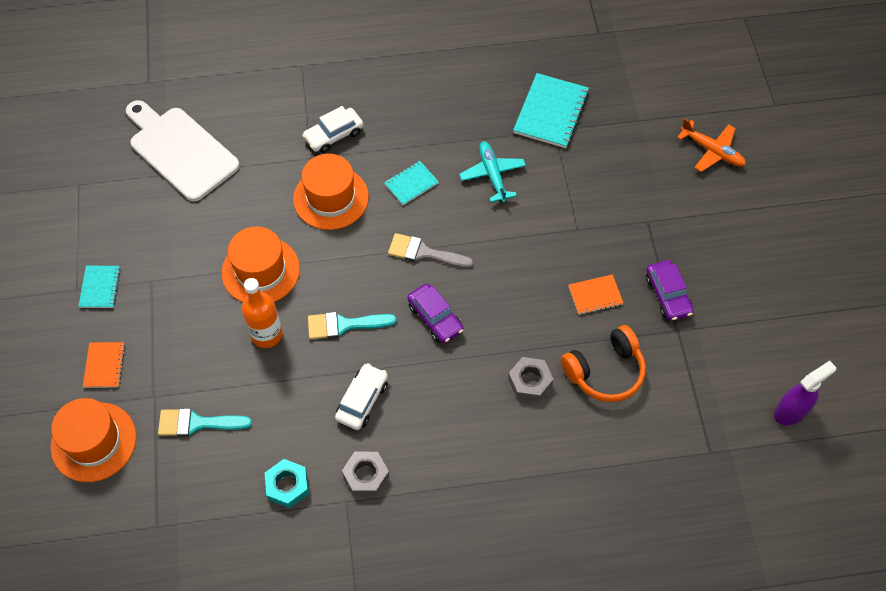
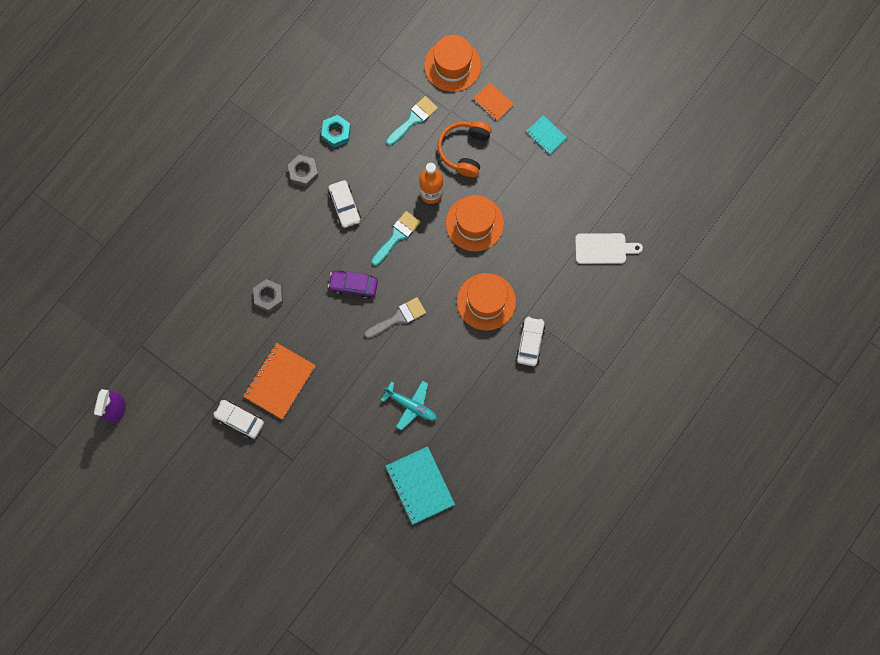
camera: 135 degrees right, 15 degrees up
(180, 150) = (604, 248): white cutting board -> white cutting board, size x0.61
(411, 184) = (451, 354): turquoise notebook -> none
(595, 295) = (279, 381): orange notebook -> orange notebook, size x1.79
(605, 371) = (234, 340): orange headphones -> orange headphones (465, 150)
(668, 295) = (239, 420): purple car -> white car
(712, 151) = (297, 551): orange plane -> none

